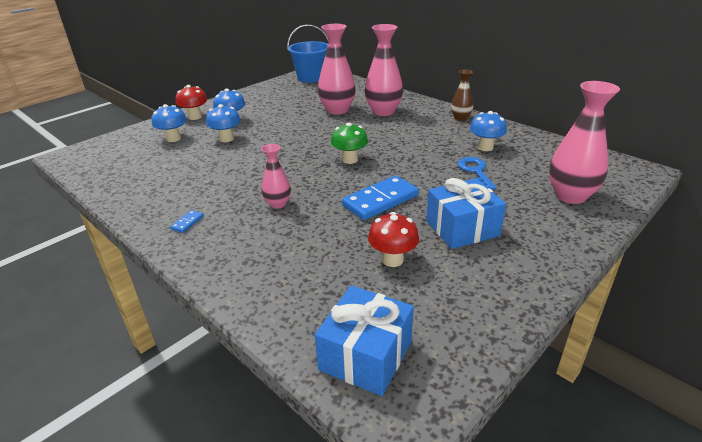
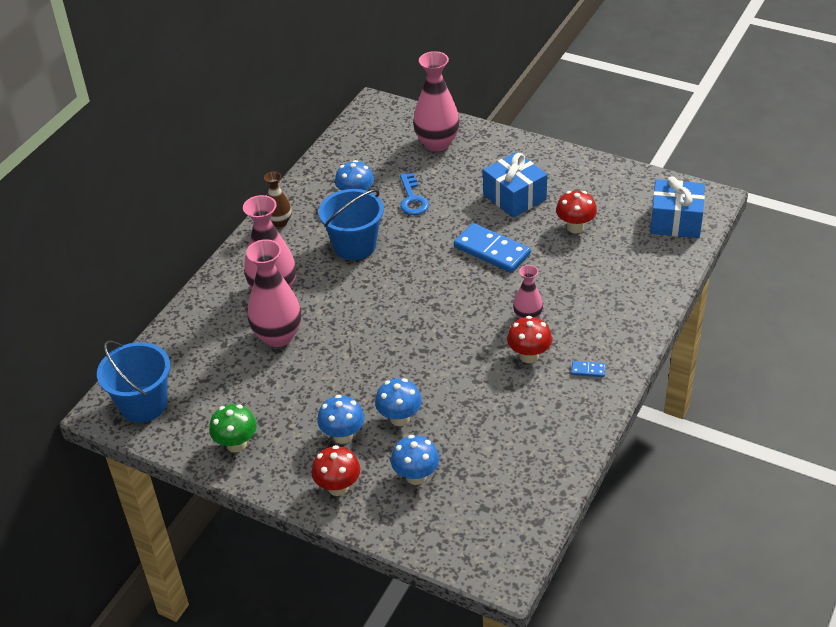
camera: 105 degrees left, 10 degrees up
(233, 196) = (529, 356): none -> red mushroom
(350, 160) = (418, 290): green mushroom -> green mushroom (236, 444)
(419, 141) = (354, 245): none -> blue bucket
(475, 171) = (412, 199): blue key -> blue key turned 75 degrees counterclockwise

